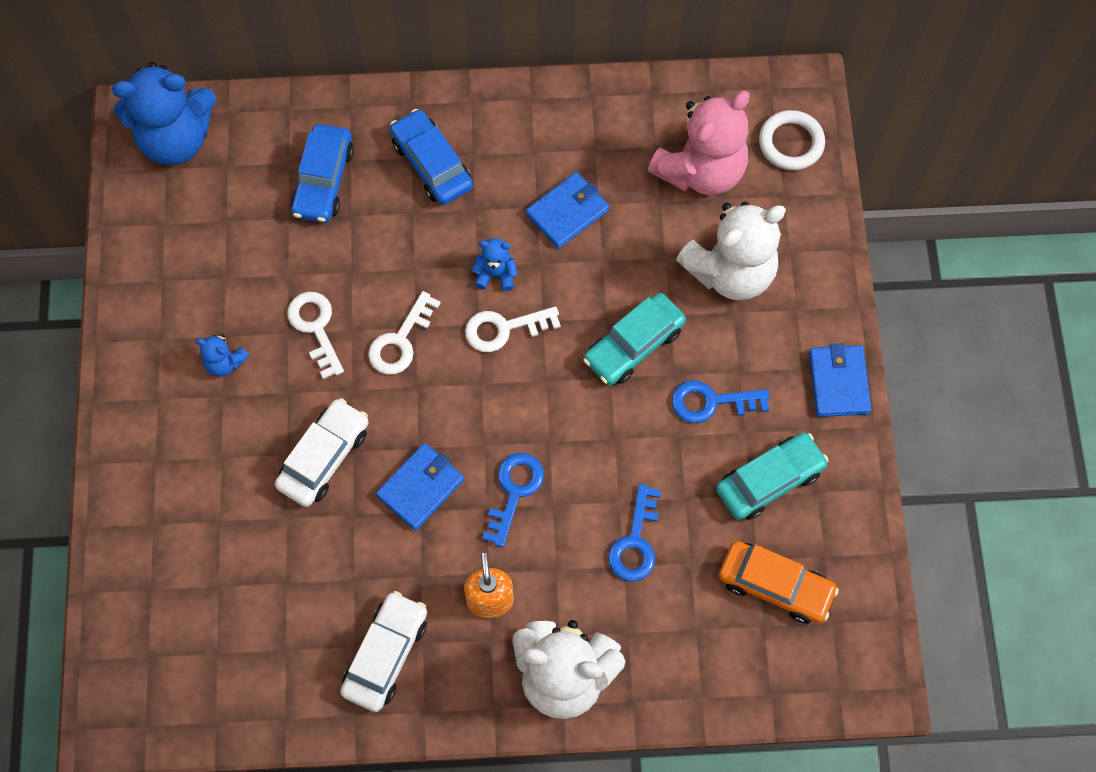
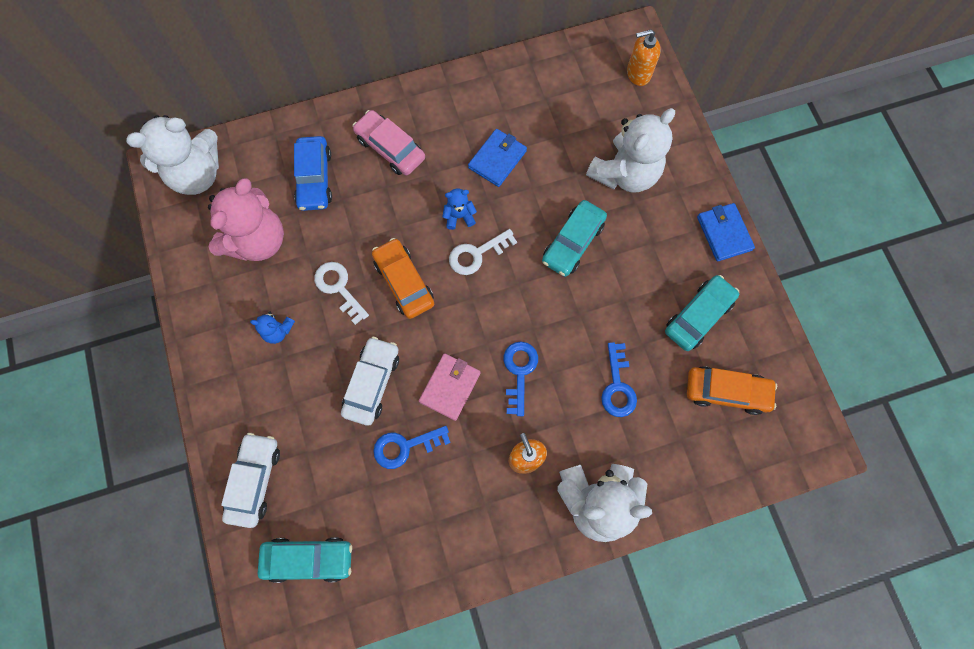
camera: 15 degrees left, 5 degrees up
(176, 139) = (197, 174): blue teddy bear -> white teddy bear
(187, 649) = (308, 559): none -> turquoise car
(386, 654) = (460, 521): white car -> white car (255, 480)
(400, 341) = (404, 282): white key -> orange car
(421, 488) = (450, 387): blue wallet -> pink wallet
(432, 164) = (390, 148): blue car -> pink car
(701, 170) = (582, 107): pink teddy bear -> pink teddy bear (258, 240)
(711, 402) = (640, 270): blue key -> blue key (405, 446)
(791, 143) = (638, 74): white ring -> orange soap dispenser

